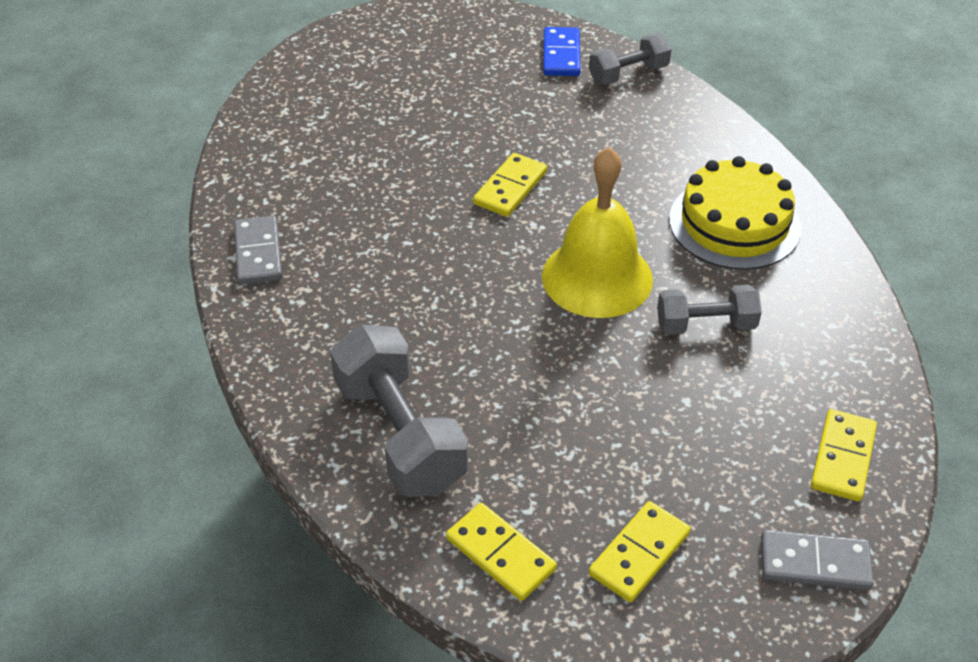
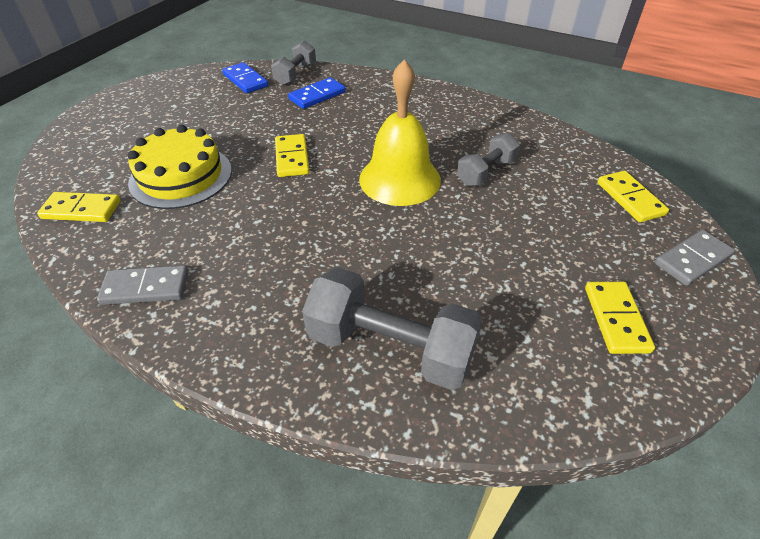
camera: 40 degrees left, 0 degrees up
(258, 253) = (146, 287): grey domino -> grey domino turned 45 degrees counterclockwise
(500, 554) = (548, 382): yellow domino -> yellow domino (81, 210)
(622, 118) = (317, 96): none -> blue domino
(734, 223) = (437, 118): yellow cake -> yellow cake (181, 176)

